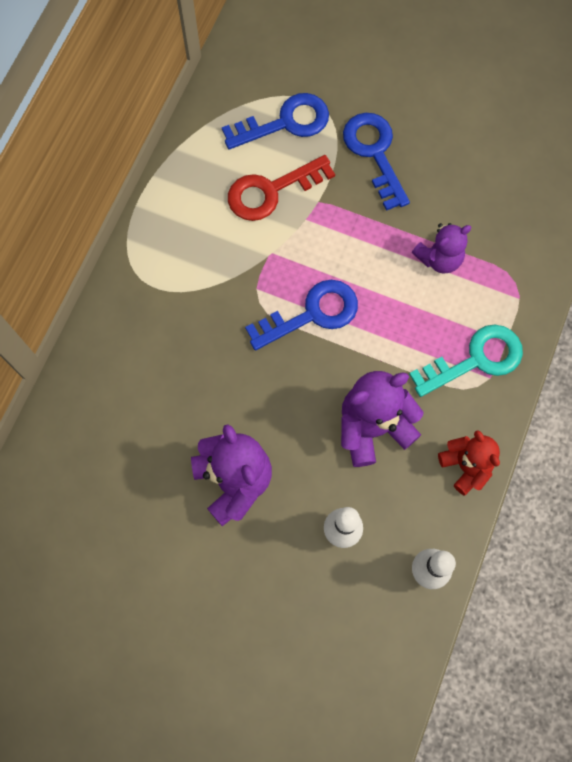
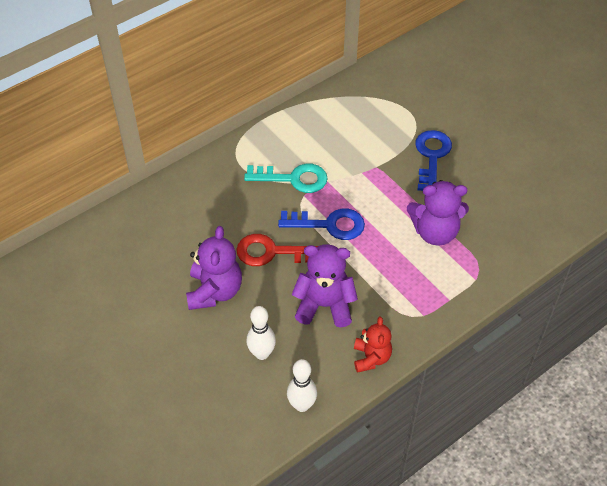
camera: 30 degrees right, 20 degrees down
(271, 191) = (350, 148): red key -> red key (272, 252)
(285, 123) = (384, 116): blue key -> none
(439, 258) = (435, 232): purple teddy bear -> purple teddy bear, size x1.54
(475, 360) = (420, 300): turquoise key -> turquoise key (293, 179)

